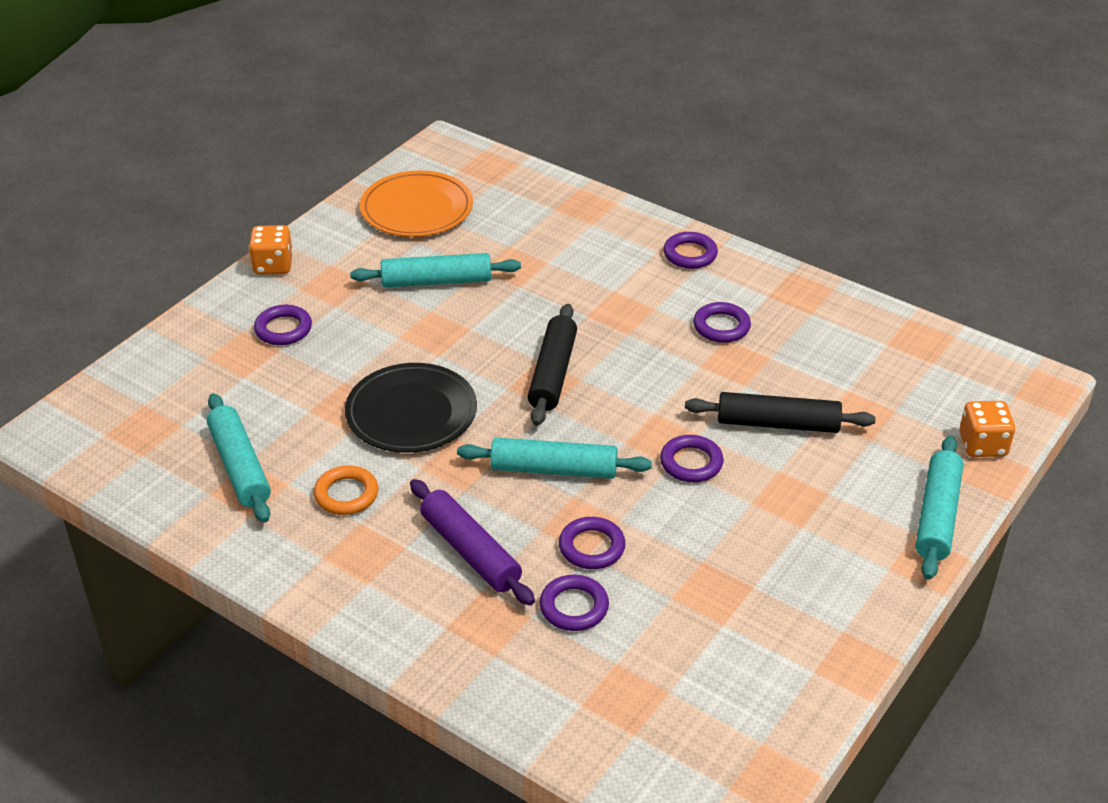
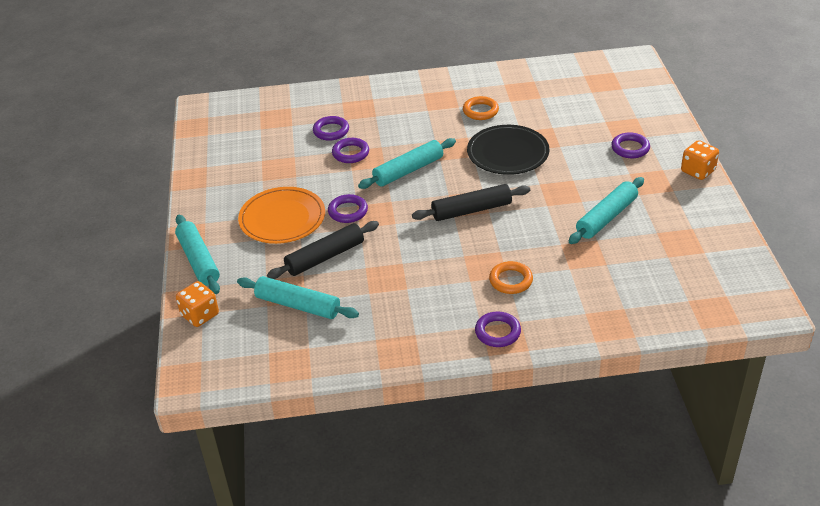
camera: 140 degrees right, 0 degrees up
(240, 466) = (540, 94): turquoise rolling pin -> turquoise rolling pin (298, 305)
(416, 209) = (696, 251): orange plate -> orange plate (282, 218)
(470, 551) = (399, 123): purple rolling pin -> none
(553, 373) = (471, 210): black rolling pin -> black rolling pin turned 75 degrees counterclockwise
(616, 285) = (511, 280): none -> orange ring
(721, 326) = (418, 294): purple ring -> none

